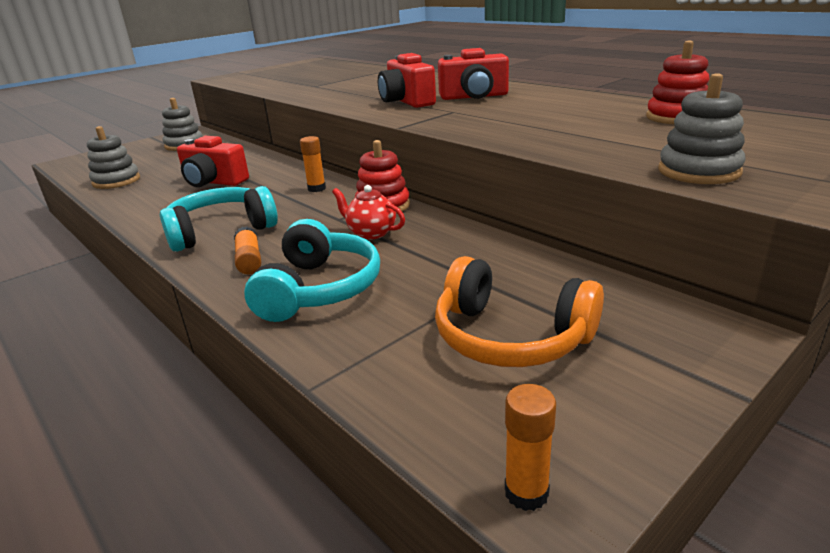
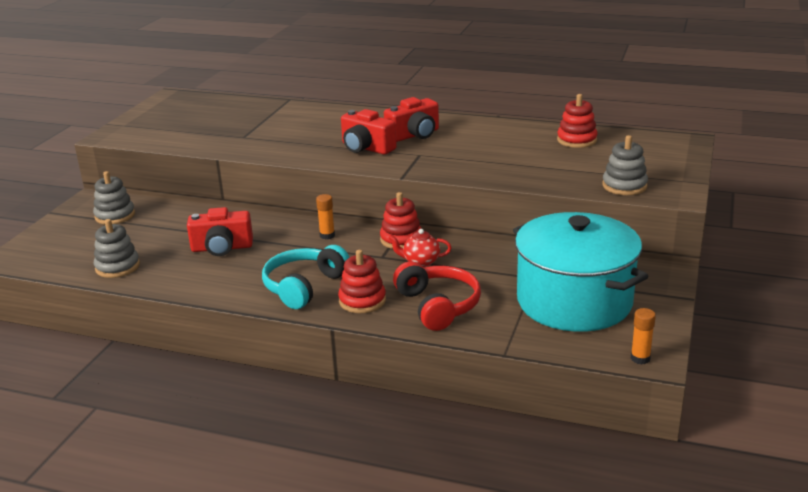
camera: 30 degrees left, 0 degrees up
(249, 260) = (362, 301): orange glue stick -> red stacking toy
(318, 289) = (438, 306): turquoise headphones -> red headphones
(510, 337) = (574, 301): orange headphones -> turquoise pot

